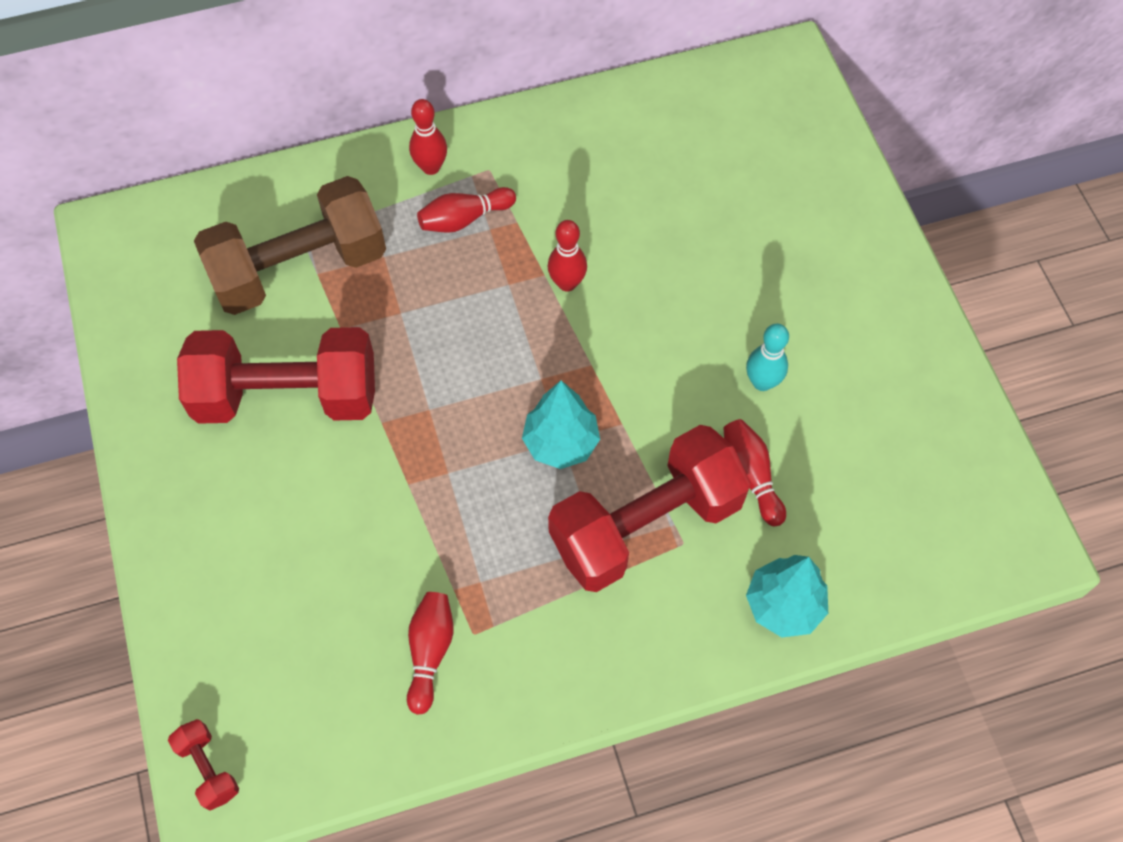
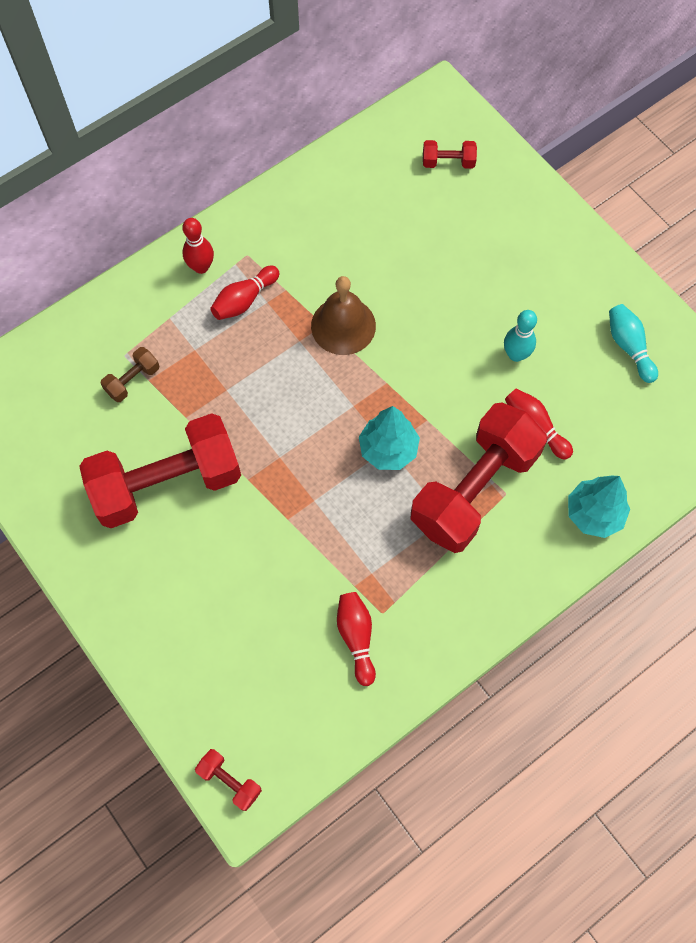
camera: 20 degrees left, 5 degrees up
(299, 268) = (132, 380): brown dumbbell -> brown dumbbell, size x0.41
(567, 283) = (343, 325): red bowling pin -> brown bell
(769, 136) = (448, 162): none -> red dumbbell
(908, 418) = (629, 347): none -> turquoise bowling pin

